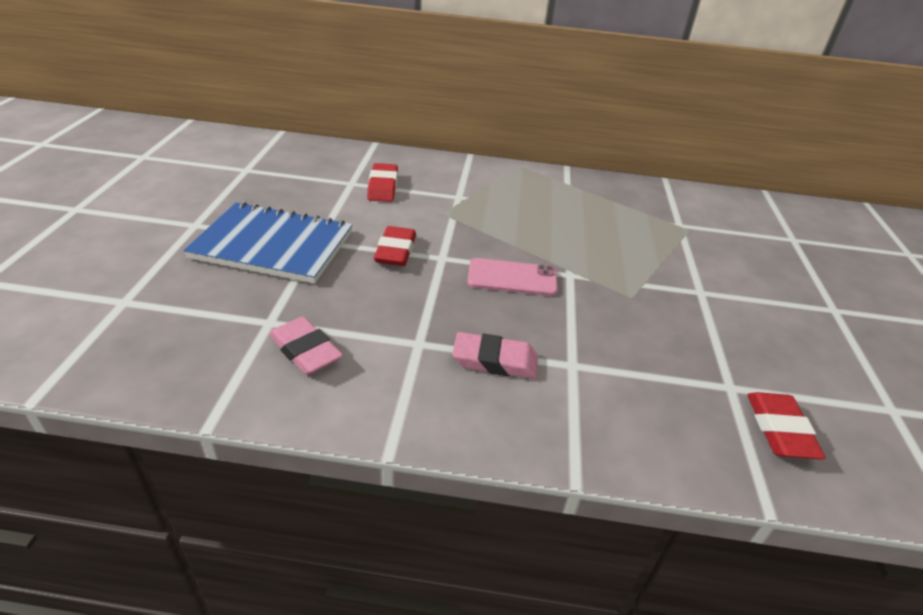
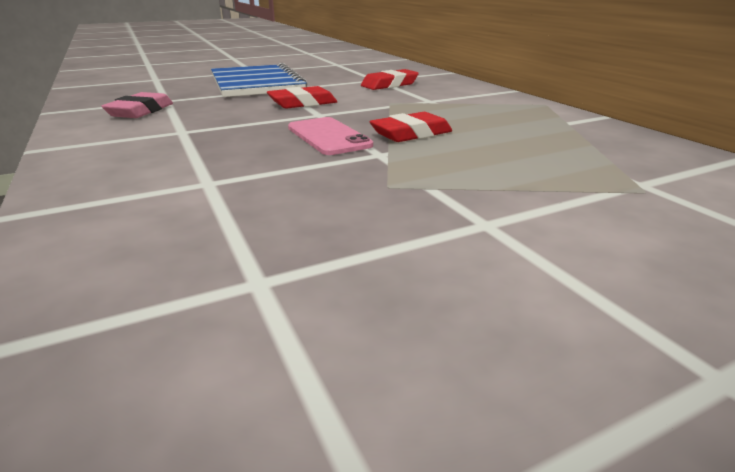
camera: 60 degrees right, 10 degrees down
(495, 361) = (181, 155): pink eraser -> none
(780, 430) = (172, 346): red eraser -> red eraser (411, 134)

